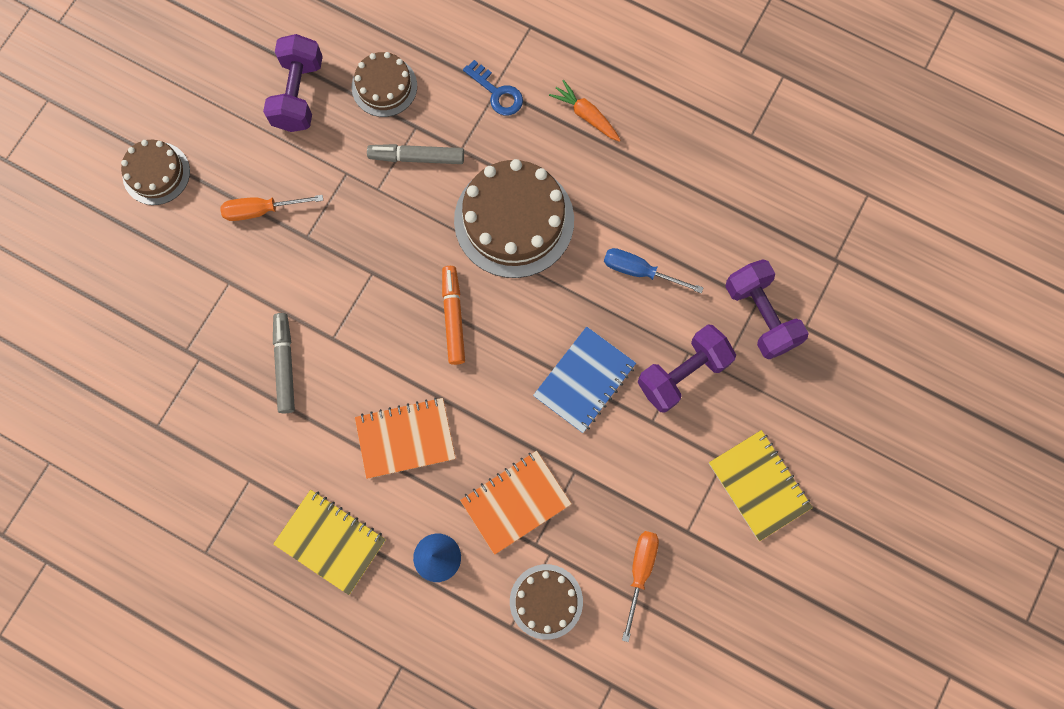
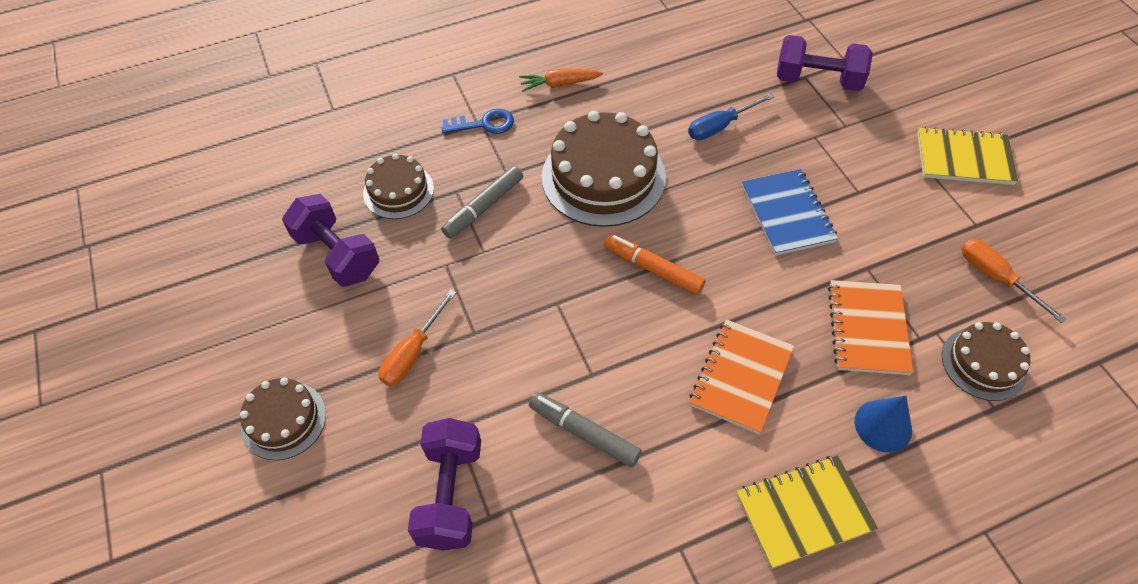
camera: 50 degrees left, 20 degrees down
(683, 373) = (830, 150): purple dumbbell -> purple dumbbell (450, 494)

